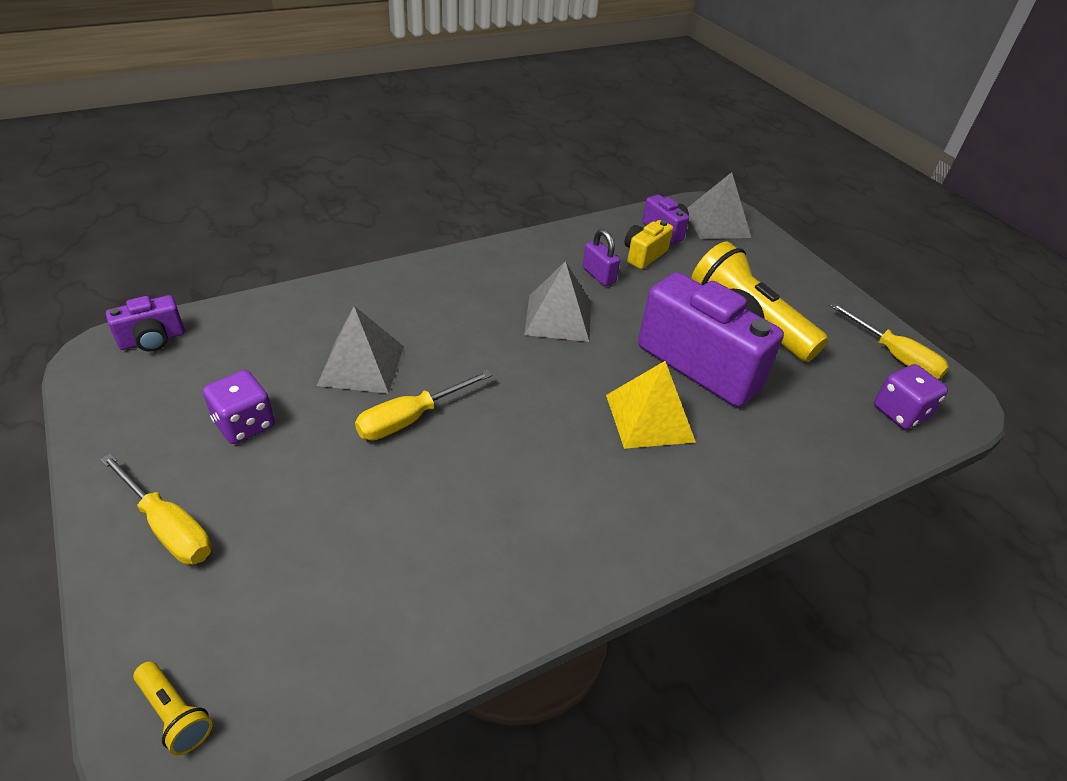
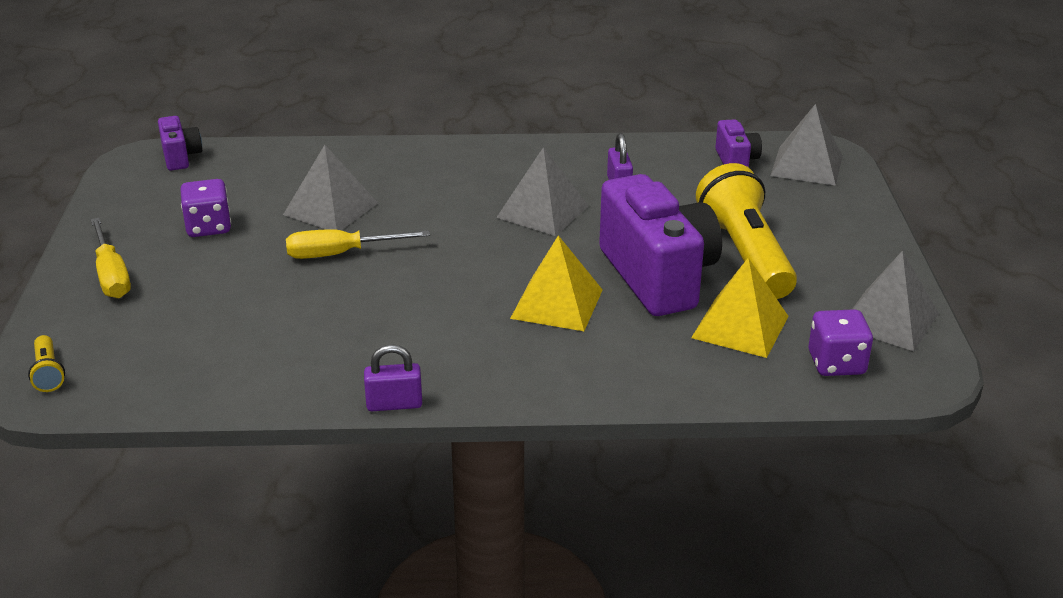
camera: 30 degrees right, 10 degrees down
(152, 340) = (180, 157): purple camera -> purple camera turned 105 degrees counterclockwise
(602, 598) = (394, 404): none -> purple padlock
(643, 255) = (687, 178): yellow camera -> none
(805, 397) = (740, 327): none -> yellow pyramid
(894, 356) = (889, 319): yellow screwdriver -> grey pyramid

